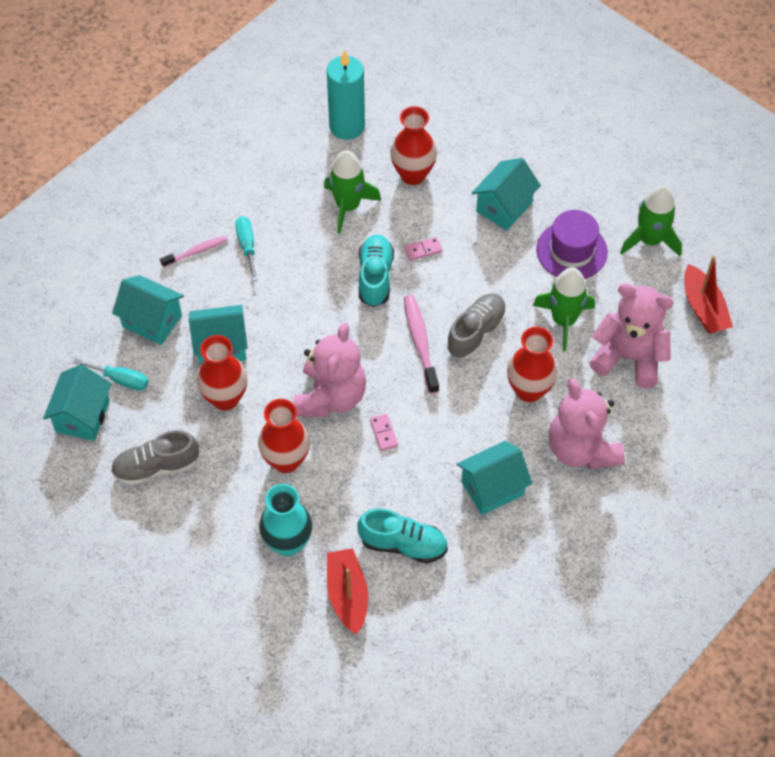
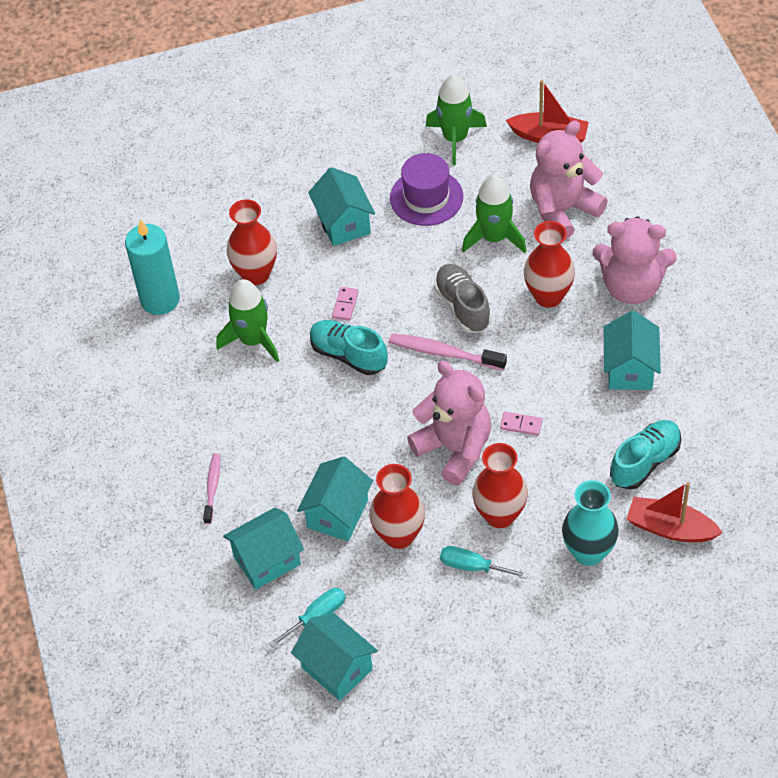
camera: 55 degrees left, 5 degrees down
(156, 467) = (437, 627): grey shoe -> none
(247, 246) = (237, 442): turquoise screwdriver -> turquoise screwdriver (472, 566)

